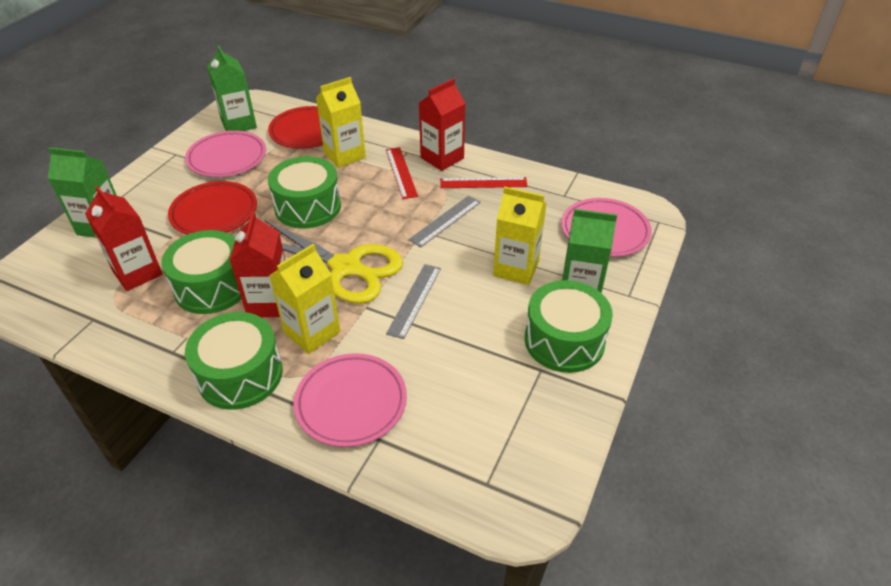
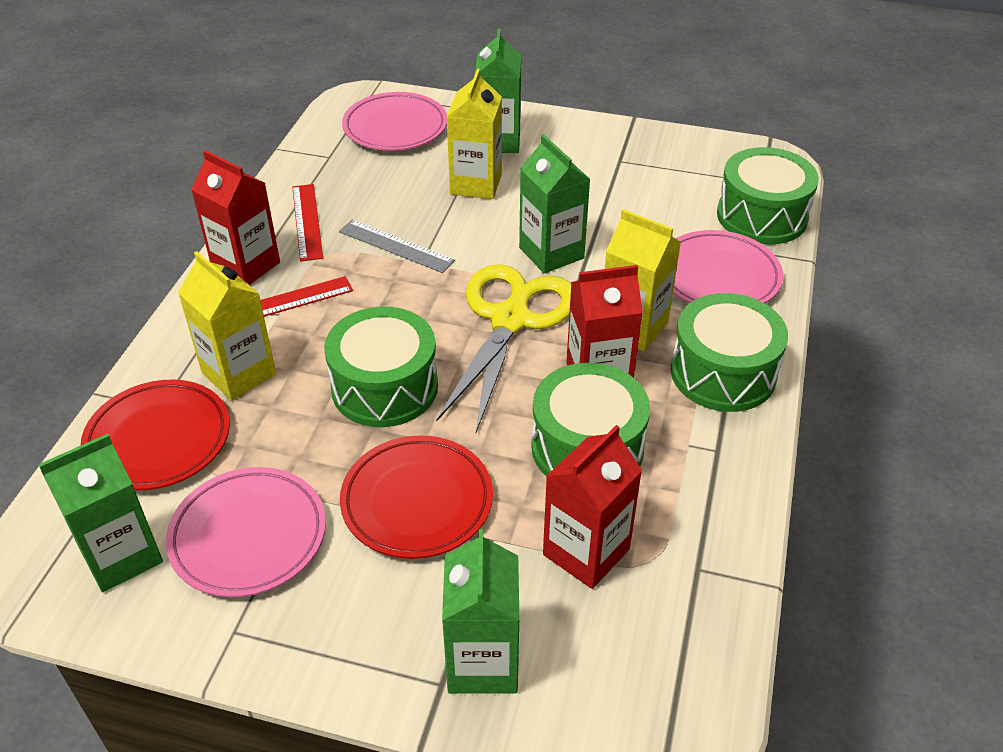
camera: 100 degrees left, 0 degrees up
(414, 300) = (551, 253): grey ruler -> green carton
(564, 341) = (576, 148): green drum -> green drum (762, 216)

